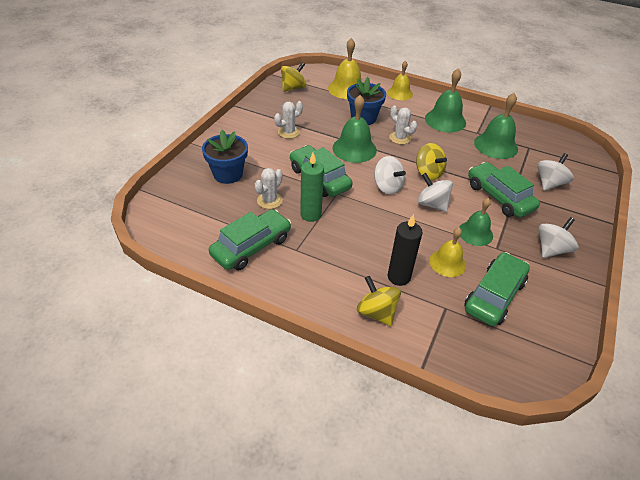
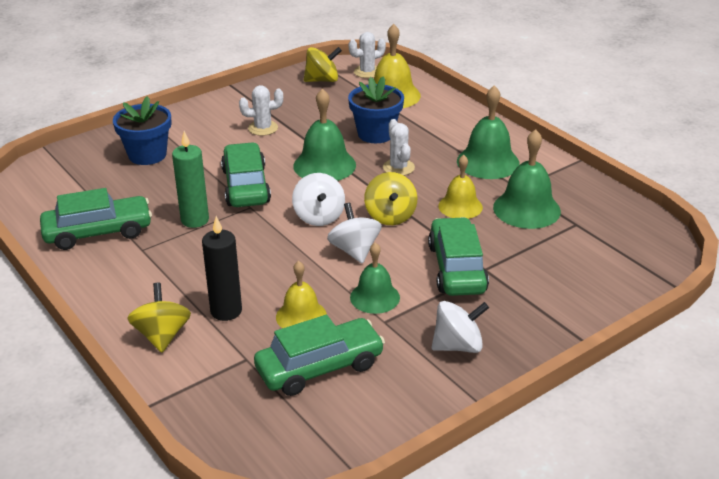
camera: 30 degrees right, 10 degrees down
(269, 201) = (164, 193): white cactus -> white cactus (367, 72)
(400, 93) = (460, 116): yellow bell -> yellow bell (460, 206)
(549, 183) = (552, 273): white spinning top -> none

